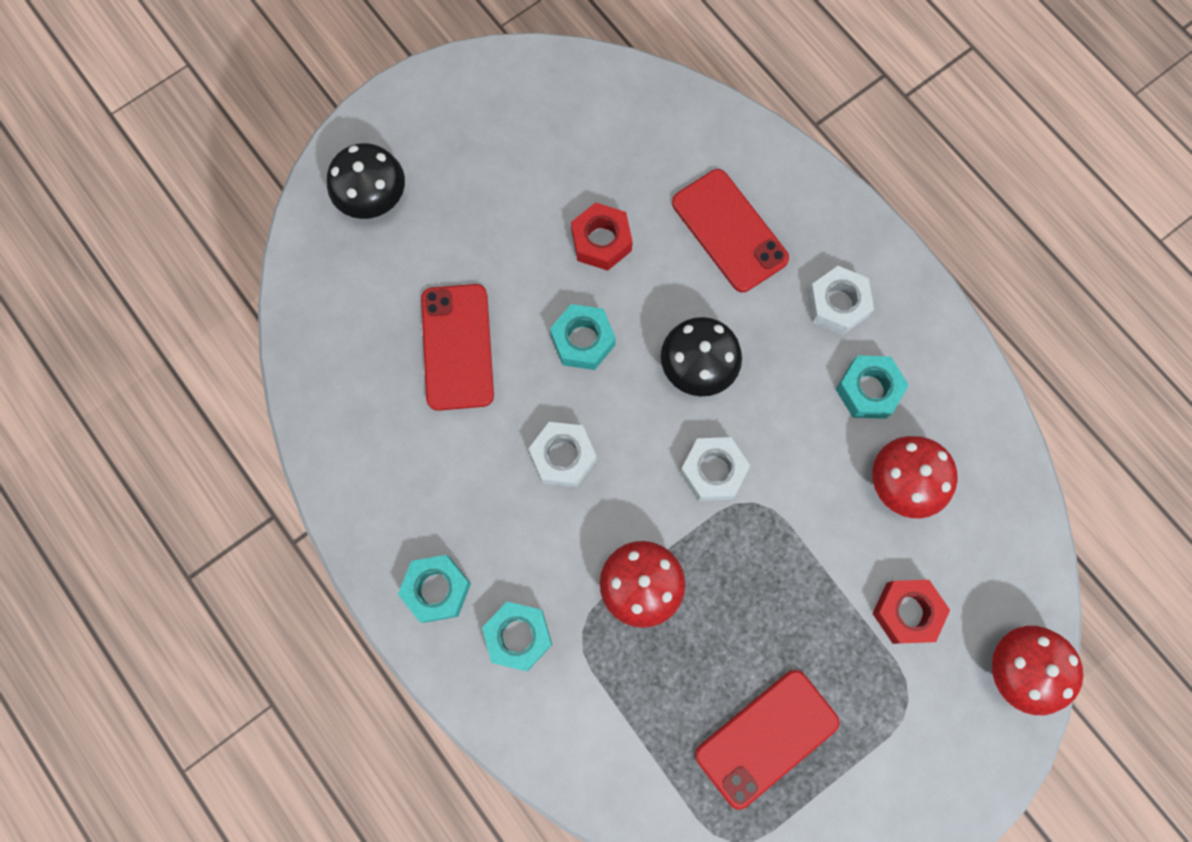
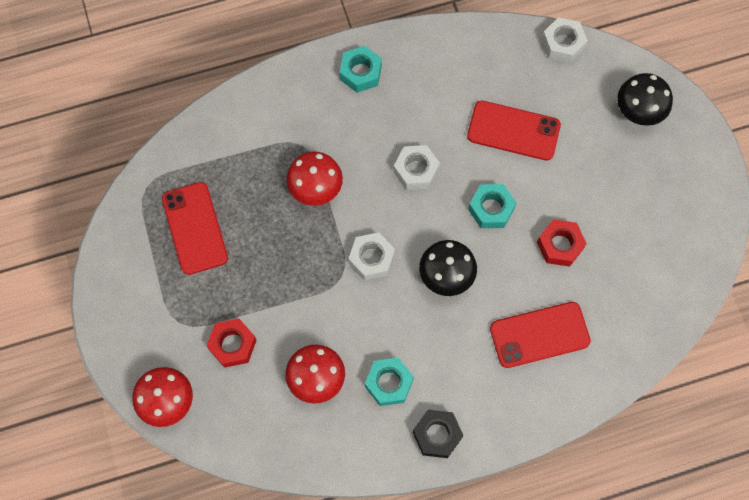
camera: 110 degrees right, 5 degrees down
(518, 636) = (314, 109): turquoise nut -> none
(837, 304) = (458, 388): white nut -> white nut (563, 44)
(906, 311) = (437, 435): none -> black nut

